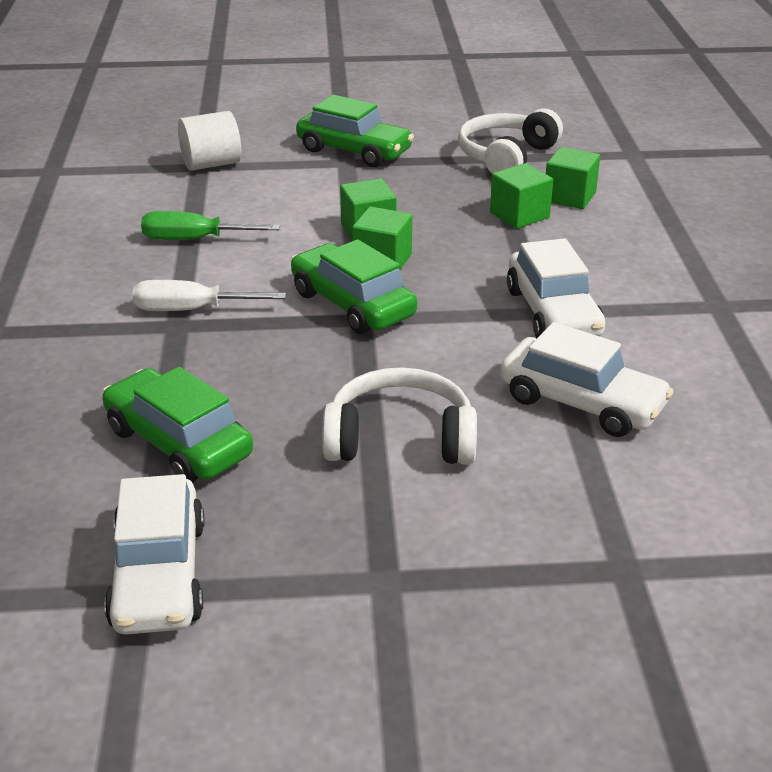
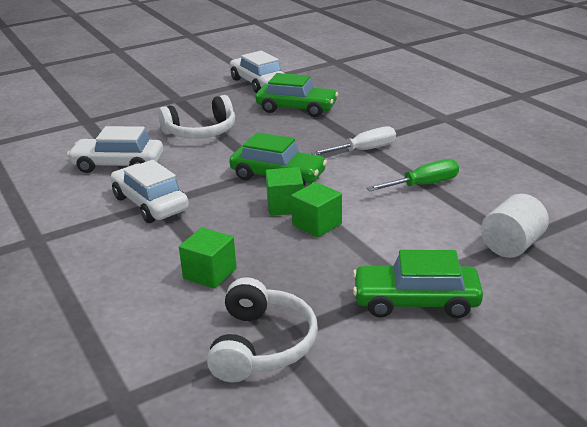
camera: 155 degrees right, 5 degrees down
(569, 197) = (173, 308): green cube -> none

